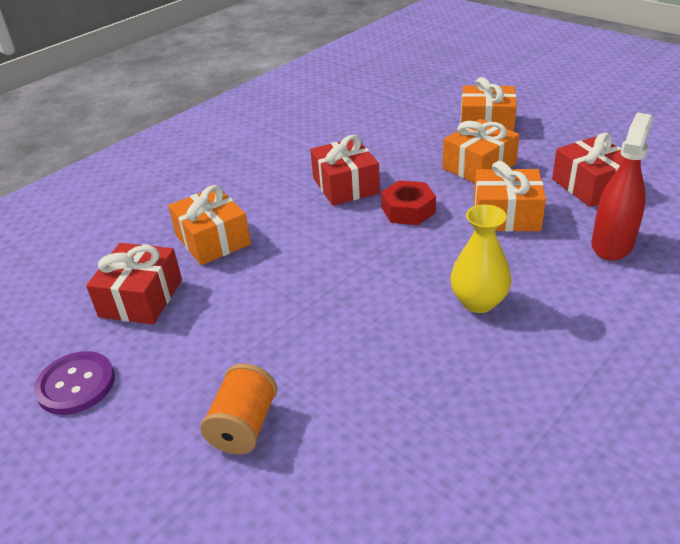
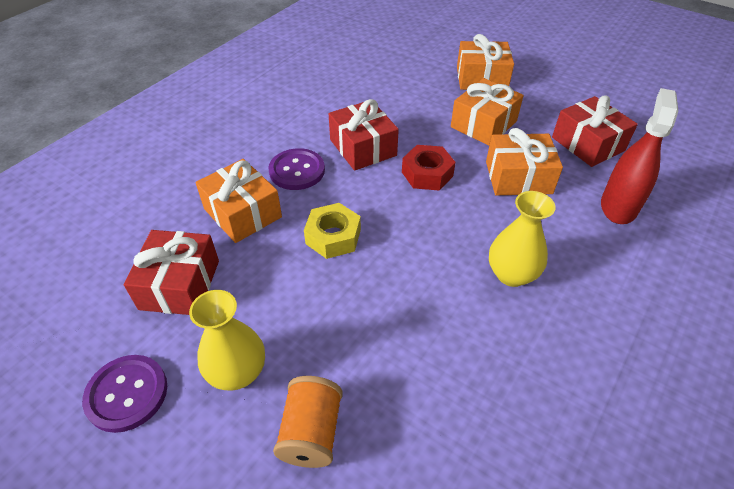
camera: 10 degrees left, 10 degrees up
(182, 373) = (237, 372): none -> yellow vase
(274, 205) = (297, 171): none -> purple button
(299, 263) = (333, 237): none -> yellow nut

